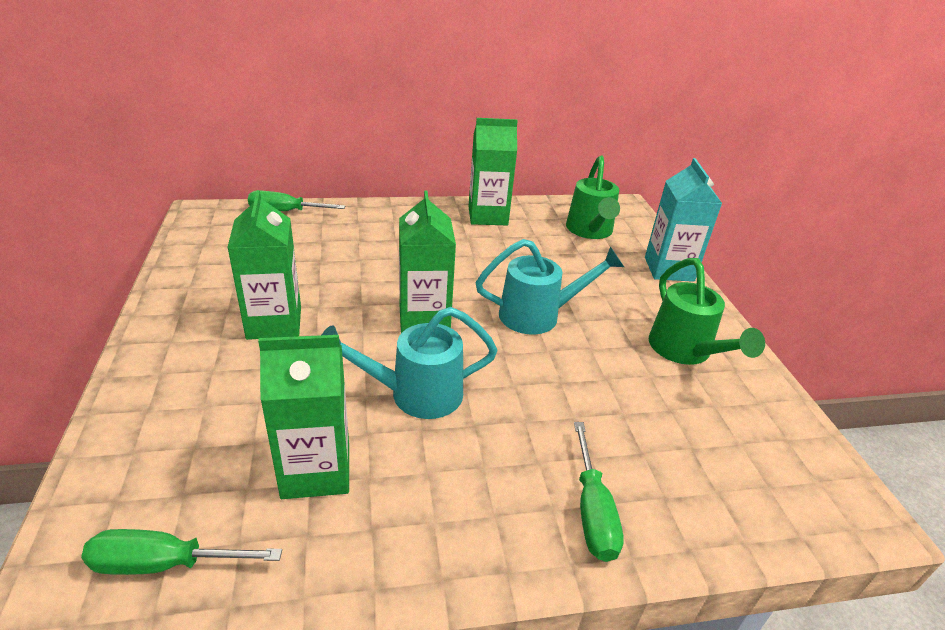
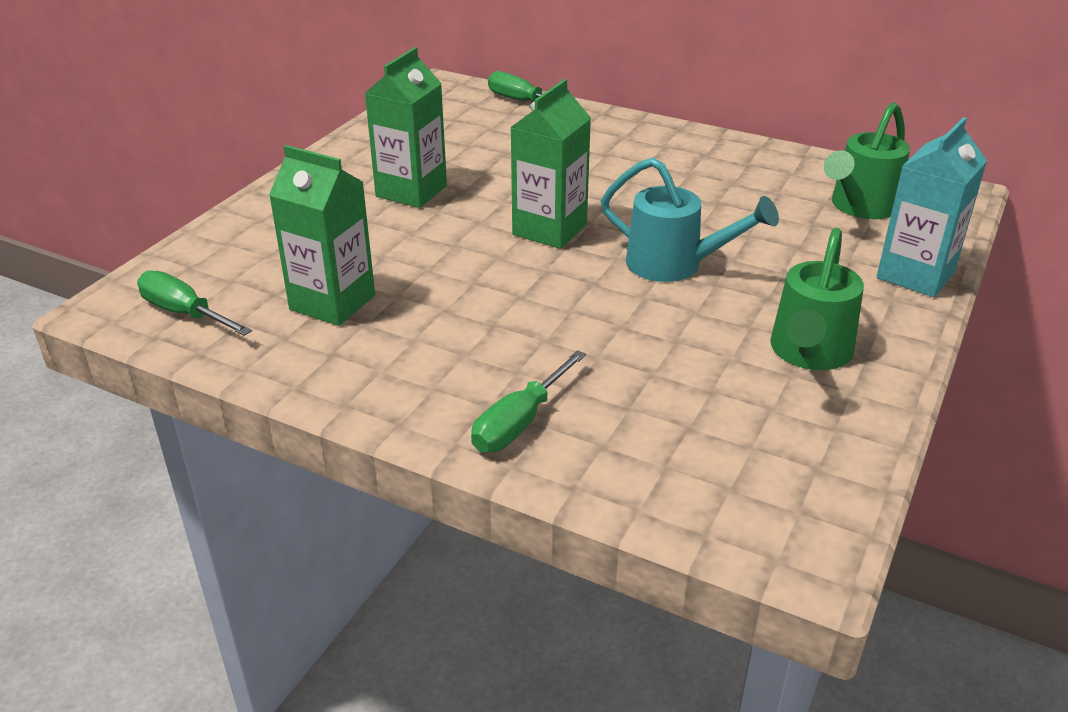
camera: 40 degrees right, 0 degrees up
(416, 394) = (469, 284): turquoise watering can -> none
(488, 216) = (743, 158): green carton -> none

